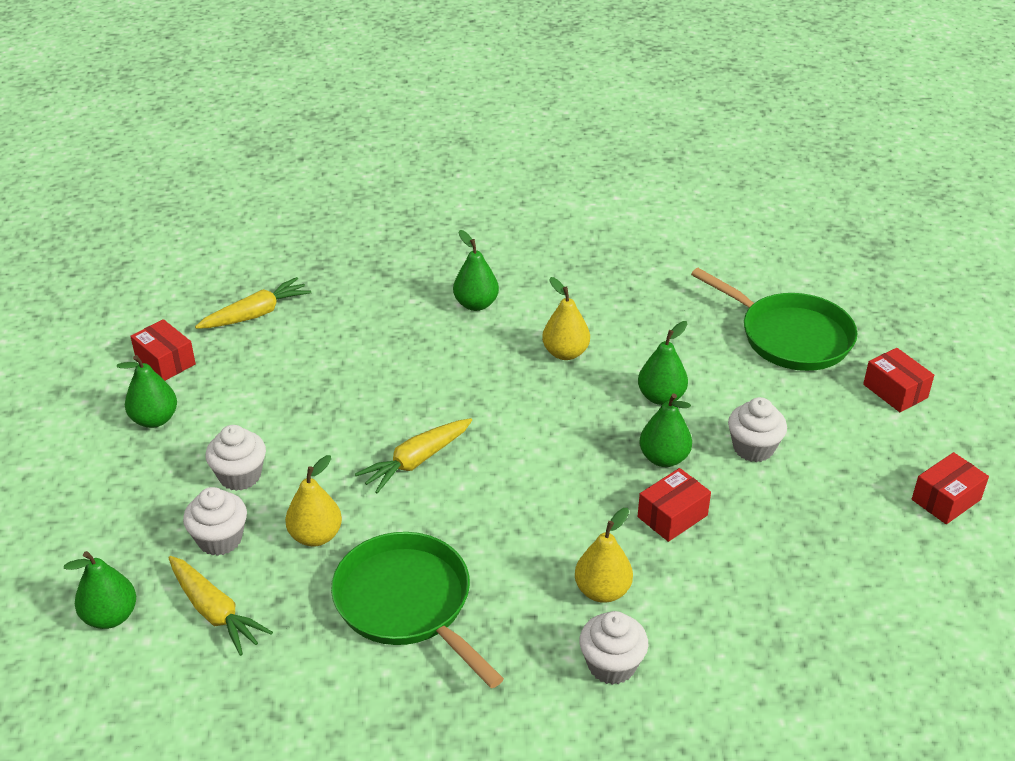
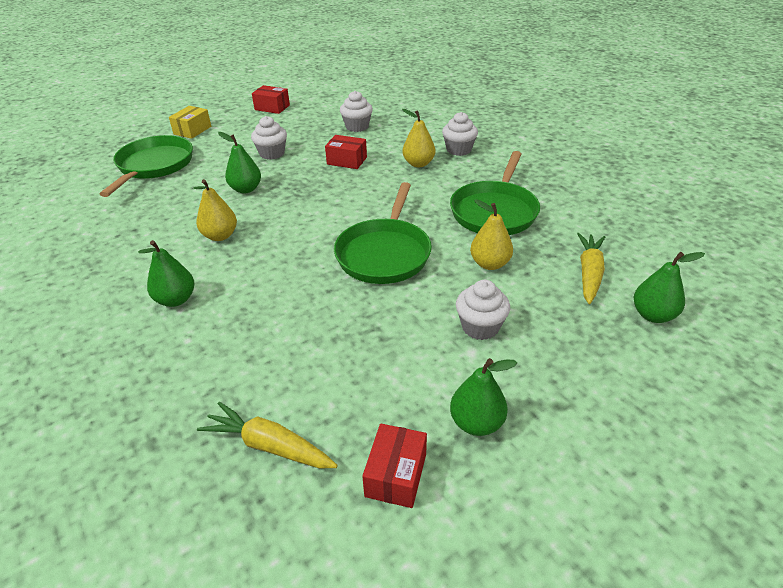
camera: 120 degrees left, 0 degrees up
(220, 539) = (541, 303): white cupcake -> white cupcake (357, 127)
(417, 461) = (384, 253): yellow carrot -> green pan
(664, 458) = (302, 174): green pear -> none
(895, 391) = (192, 130): red box -> yellow box

